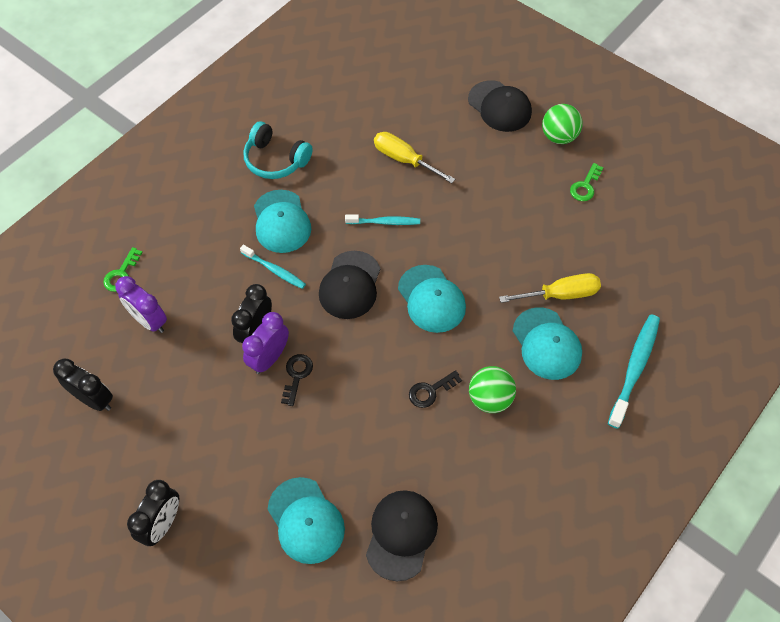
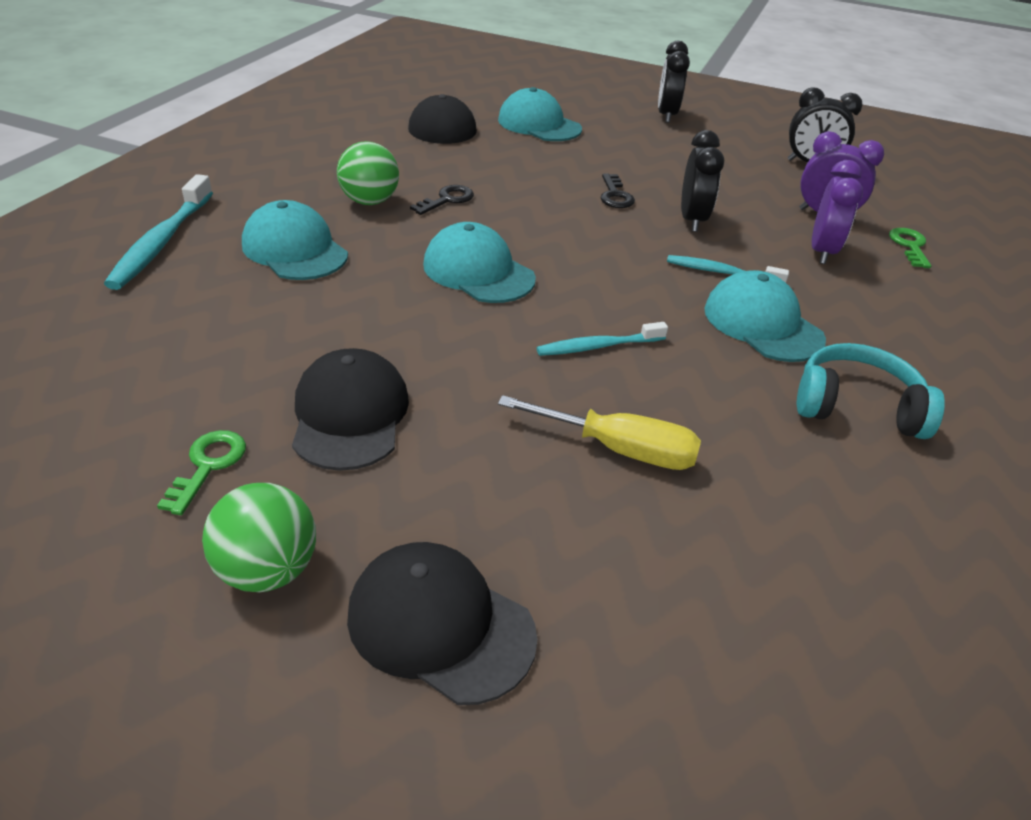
camera: 160 degrees right, 20 degrees down
(269, 358) = (658, 204): purple clock -> purple clock (822, 251)
(350, 285) = (604, 271): black cap -> black cap (350, 415)
(560, 294) = (272, 299): yellow screwdriver -> none

